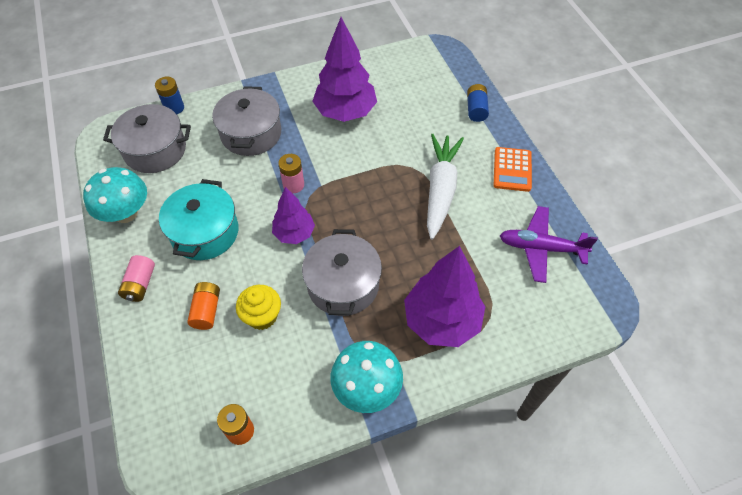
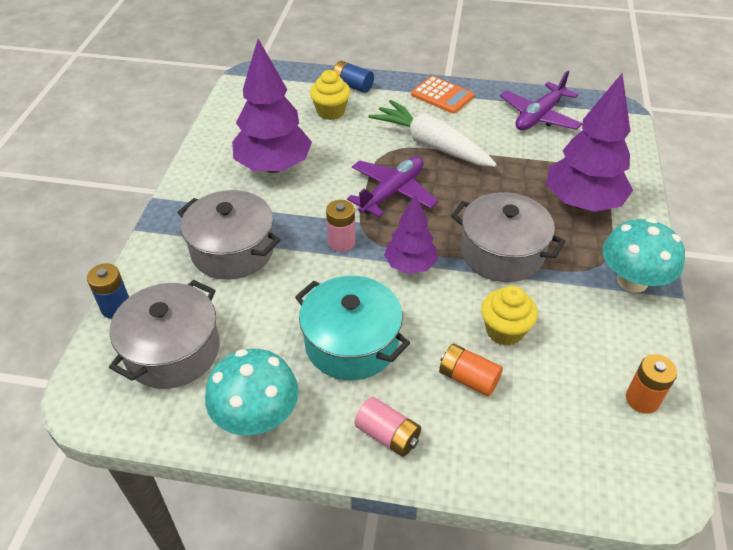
camera: 60 degrees left, 10 degrees down
(365, 190) = (392, 192): none -> purple plane
(432, 112) = (331, 112): none -> yellow cupcake

